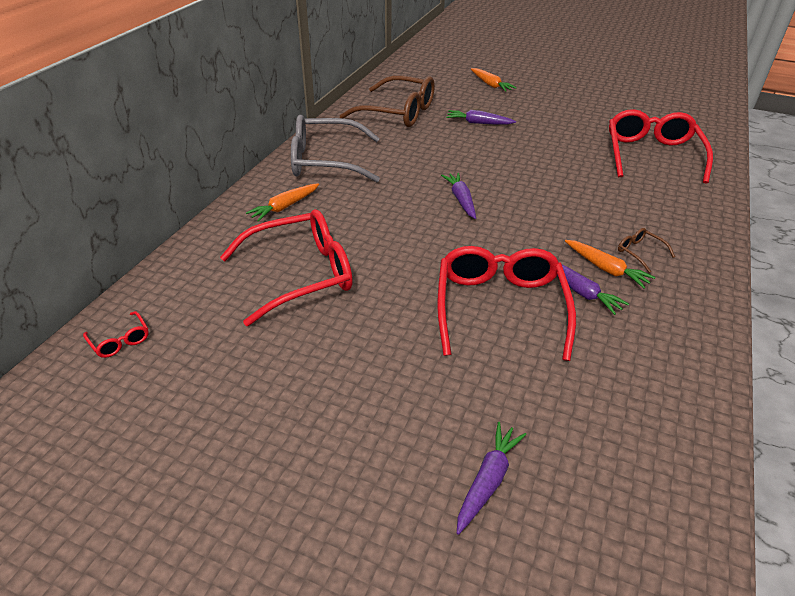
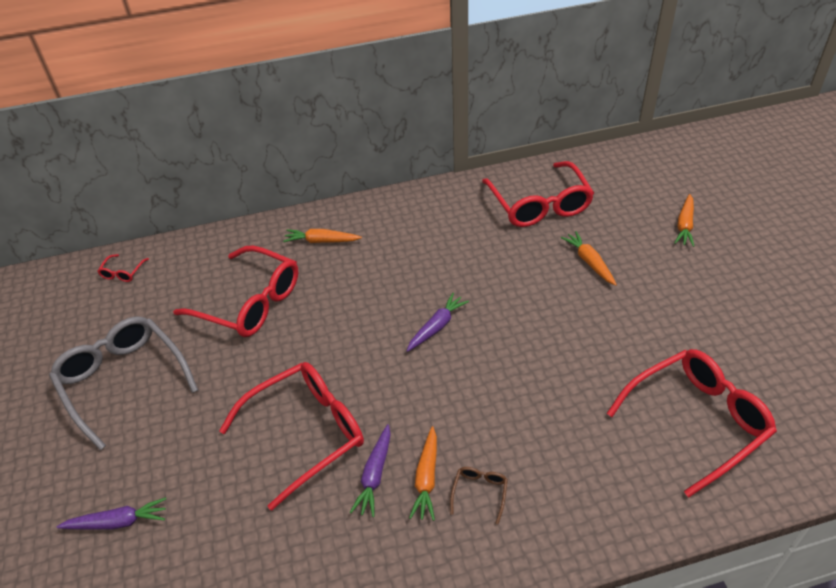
camera: 55 degrees right, 5 degrees up
(326, 161) = (407, 218): grey glasses -> grey glasses (123, 381)
(398, 112) = (539, 204): brown glasses -> red glasses
(478, 123) = (589, 262): purple carrot -> orange carrot

